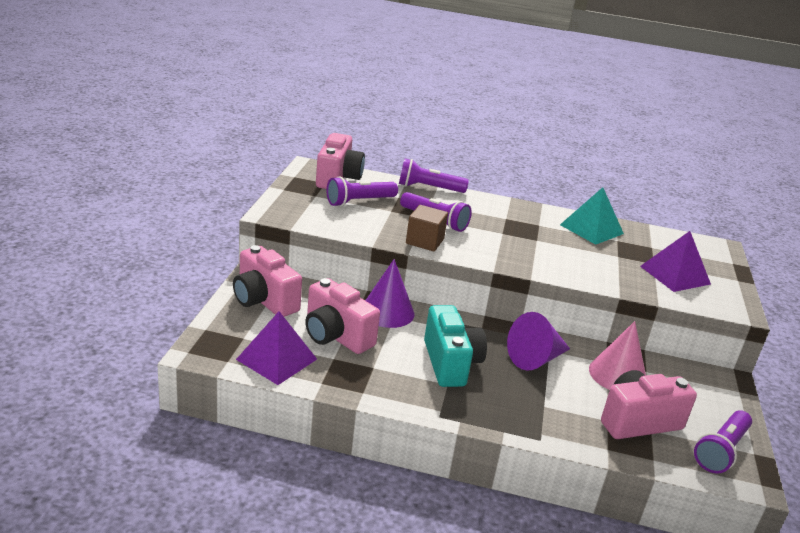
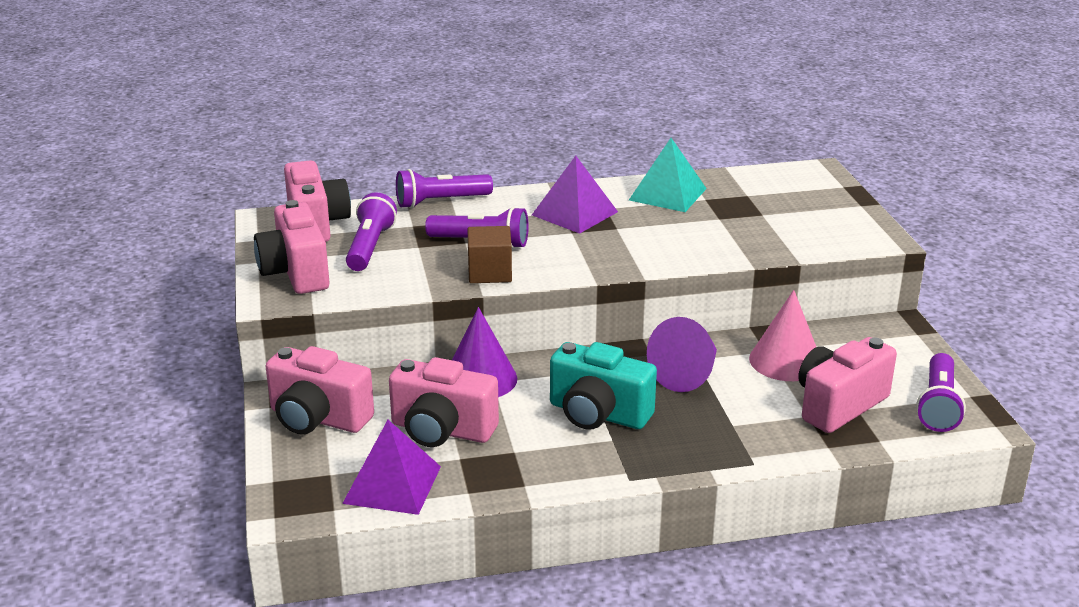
camera: 20 degrees left, 0 degrees up
(300, 202) = (296, 273): none -> pink camera
(359, 201) = (370, 247): purple flashlight -> purple flashlight turned 150 degrees clockwise
(450, 363) = (598, 414): turquoise camera -> turquoise camera turned 150 degrees clockwise
(675, 275) = (793, 221): purple pyramid -> purple pyramid (574, 213)

